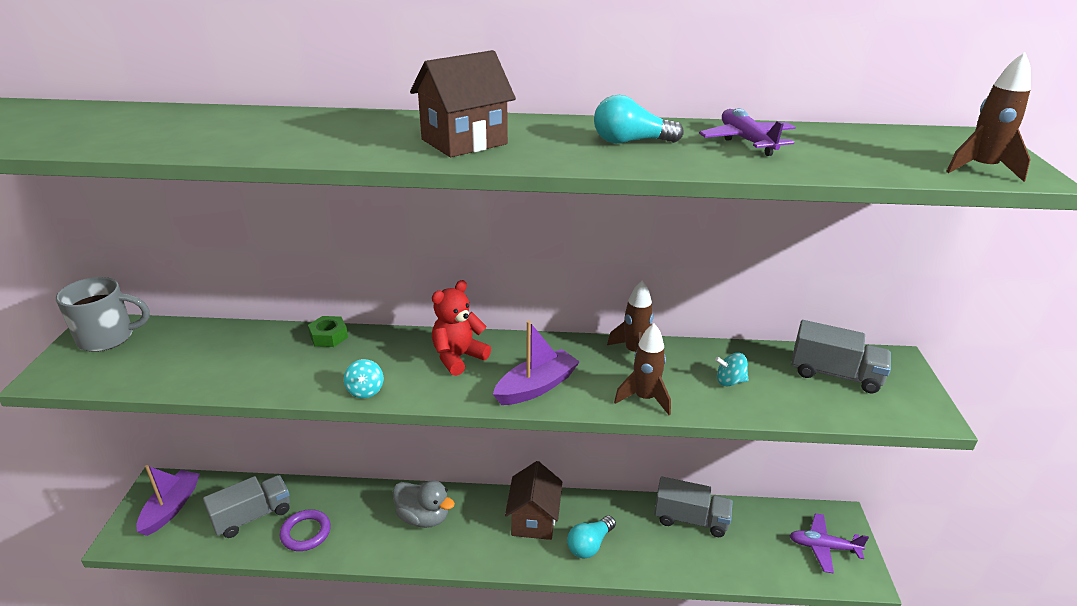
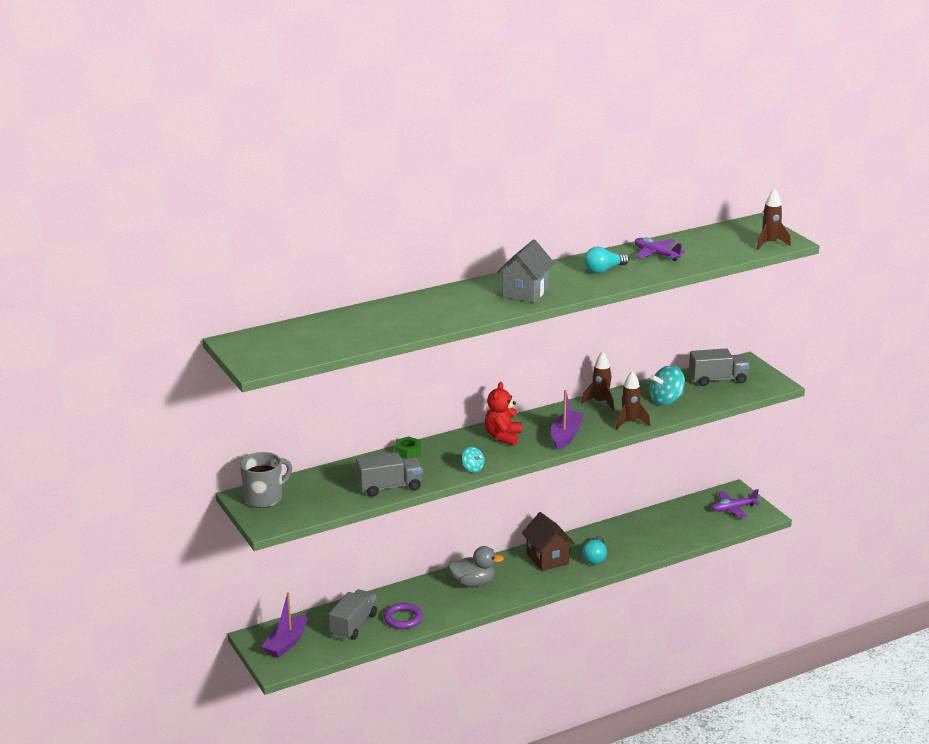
camera: 30 degrees left, 5 degrees down
(171, 508) = (286, 643): purple boat -> purple boat turned 135 degrees counterclockwise
(464, 142) = (525, 292): brown house -> grey house
(690, 519) = (645, 523): grey truck -> grey truck (389, 487)
(730, 381) = (666, 400): turquoise spinning top -> turquoise spinning top, size x1.73

